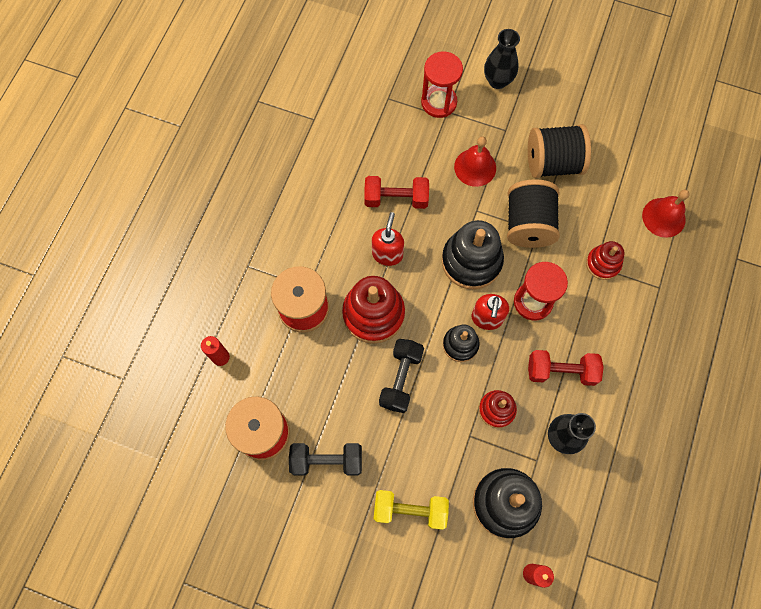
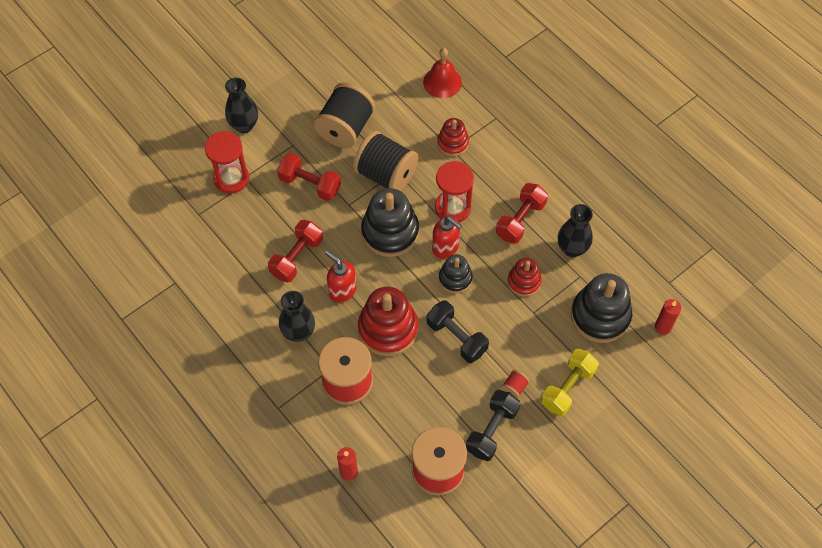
camera: 60 degrees left, 10 degrees down
(326, 242) = (298, 332): none -> black vase
(381, 459) = (514, 388): none -> red spool
(475, 167) = (310, 184): red bell -> red dumbbell

